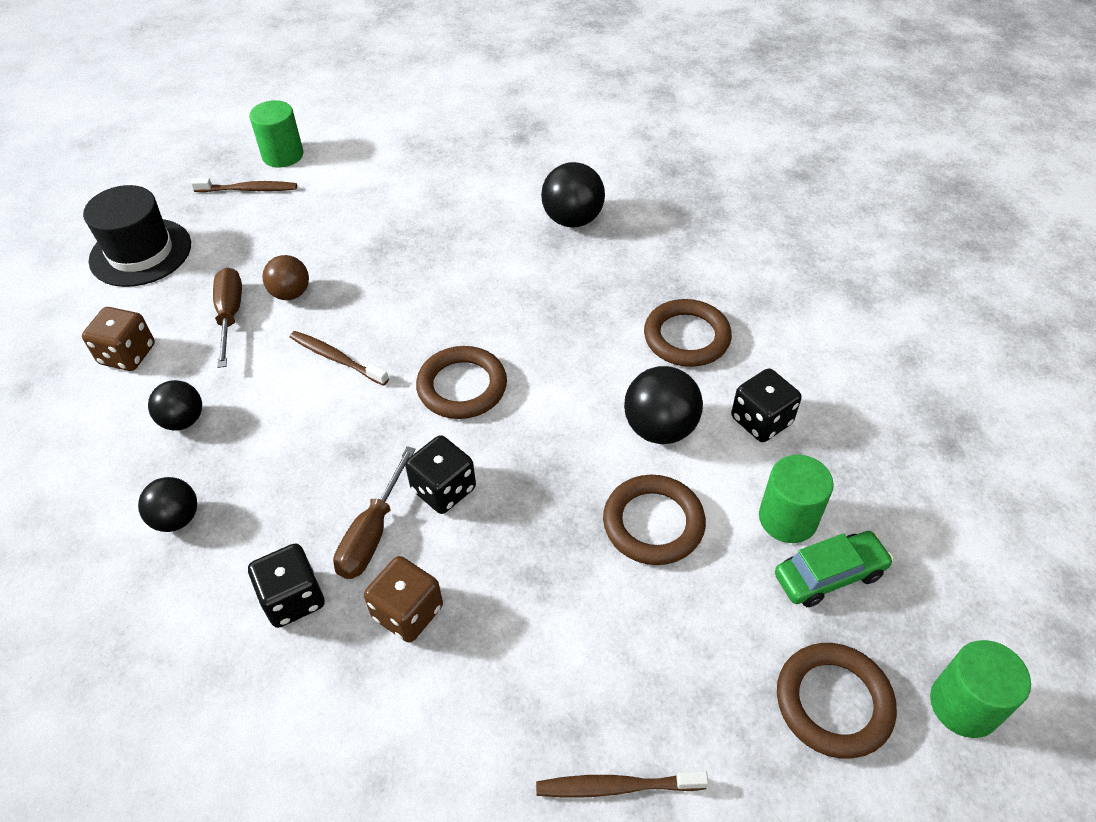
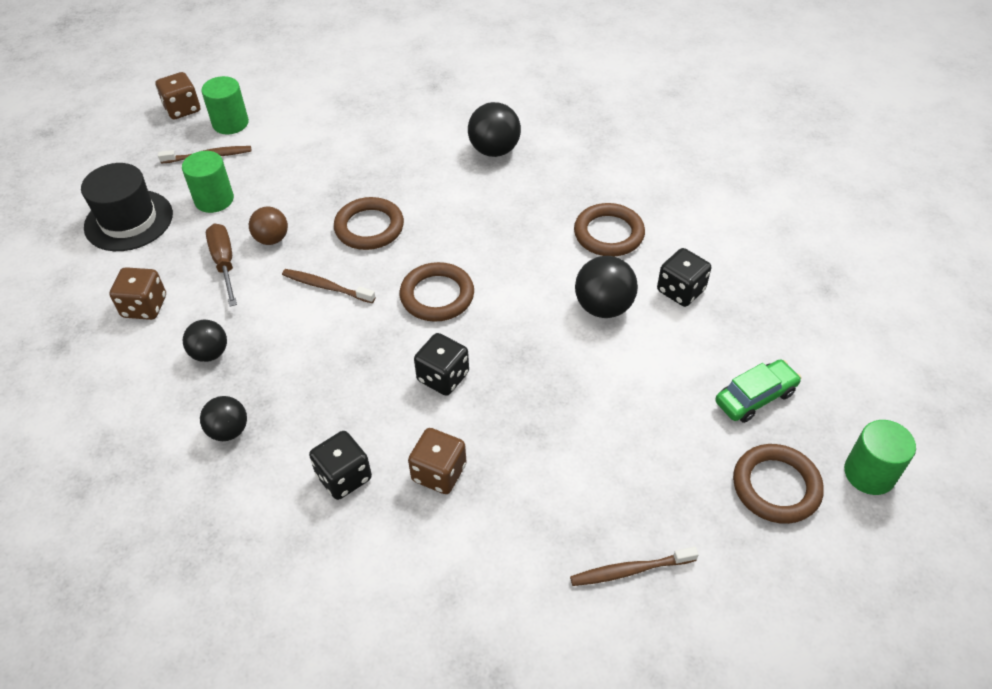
camera: 10 degrees left, 0 degrees up
(235, 134) = (182, 109): none -> brown dice
(372, 533) = (394, 418): brown screwdriver -> none
(653, 523) = (614, 379): brown ring -> brown ring (369, 227)
(787, 518) = (716, 361): green cylinder -> green cylinder (214, 200)

